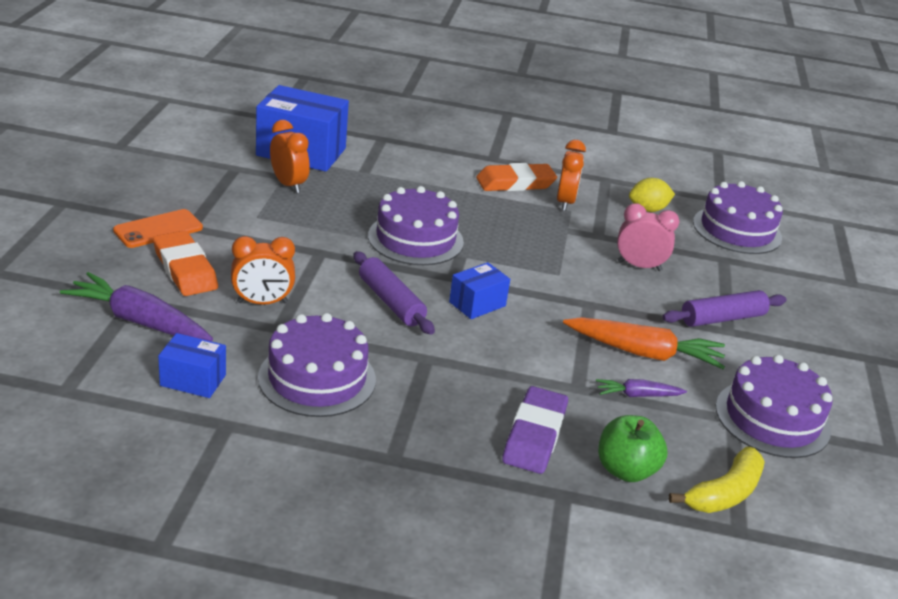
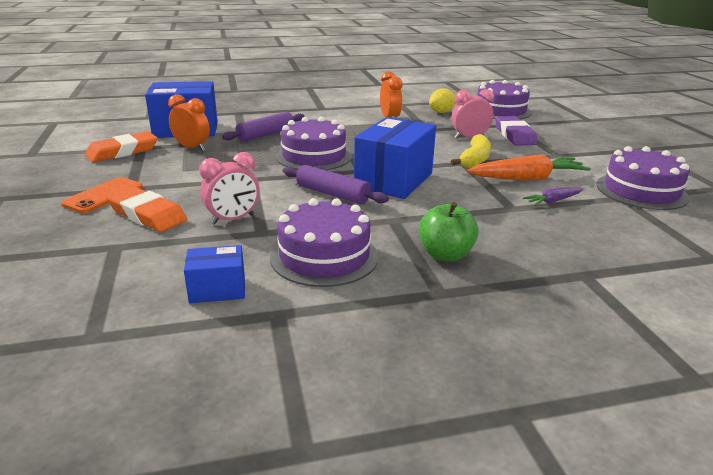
camera: 20 degrees left, 5 degrees down
(139, 321) = (131, 260): purple carrot -> none
(262, 302) = (233, 219): orange clock -> pink clock
(477, 304) = (394, 180): blue box -> blue box, size x1.95
(515, 183) = (349, 116): orange eraser -> orange eraser (122, 152)
(534, 435) = (520, 244): purple eraser -> purple eraser (514, 135)
(625, 470) = (602, 246): green apple -> green apple (445, 255)
(722, 318) = (547, 150): purple rolling pin -> purple rolling pin (266, 134)
(724, 493) = (674, 239): yellow banana -> yellow banana (474, 159)

